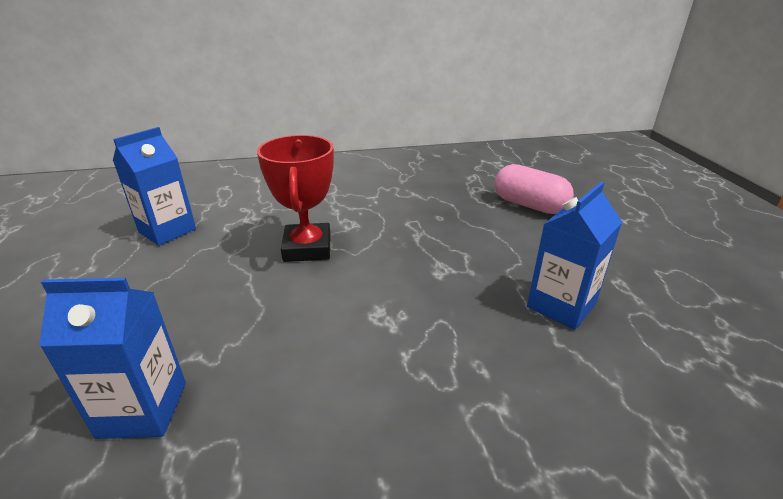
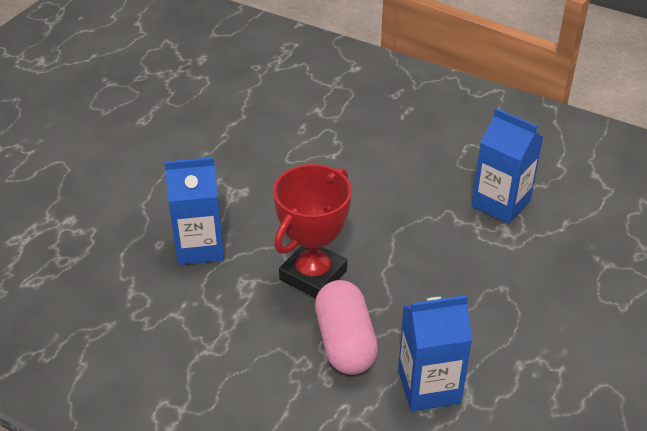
camera: 140 degrees left, 10 degrees up
(529, 205) = (63, 209): pink capsule -> pink capsule (345, 342)
(561, 305) = (205, 129): blue carton -> blue carton (200, 247)

